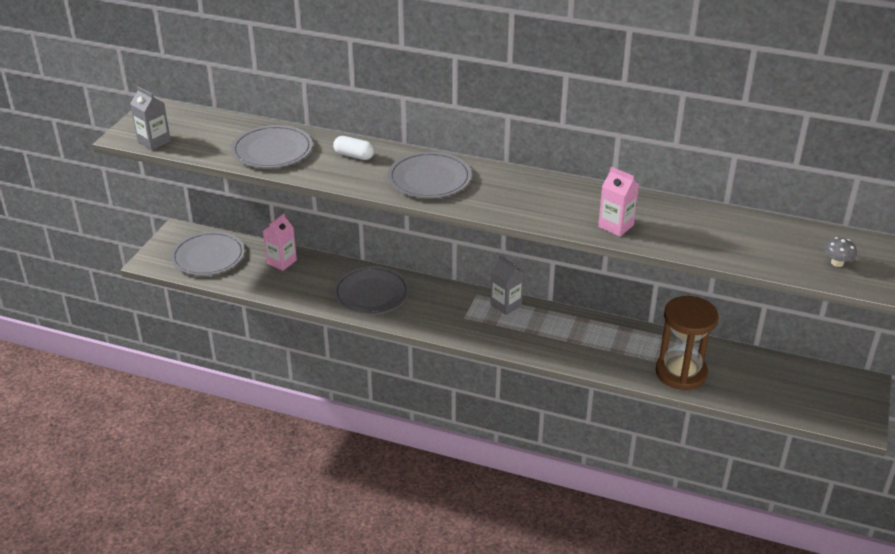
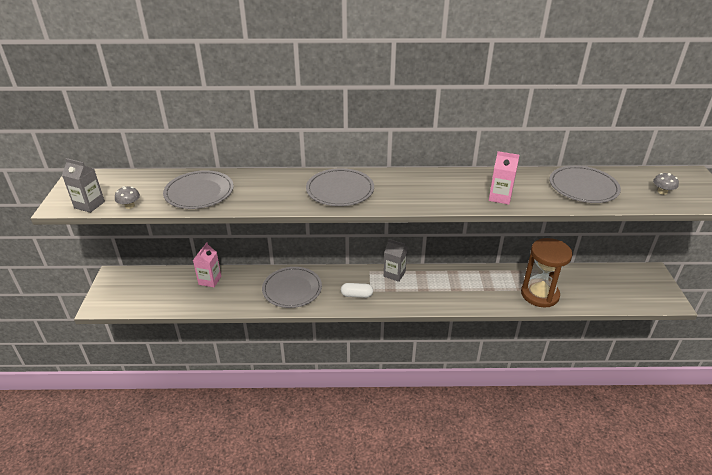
camera: 20 degrees left, 0 degrees up
(193, 151) = (129, 206): none -> grey mushroom
(208, 256) = (147, 290): grey plate -> grey plate (583, 187)
(354, 156) = (269, 184): white capsule -> white capsule (357, 295)

